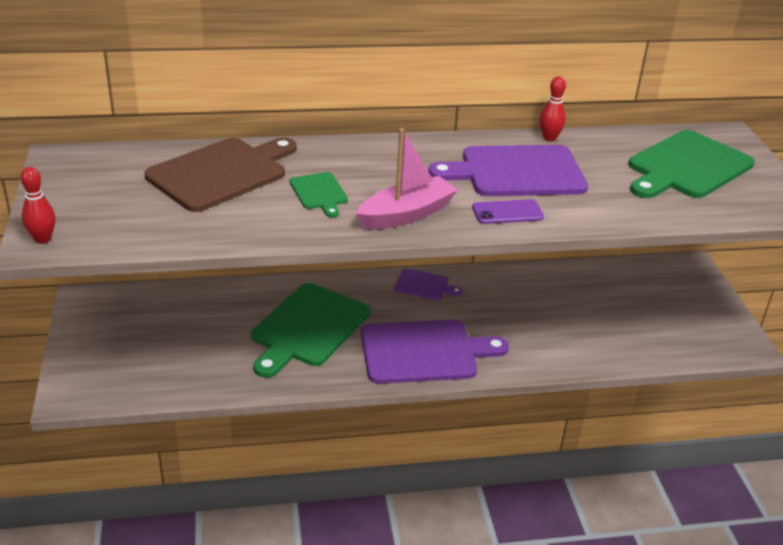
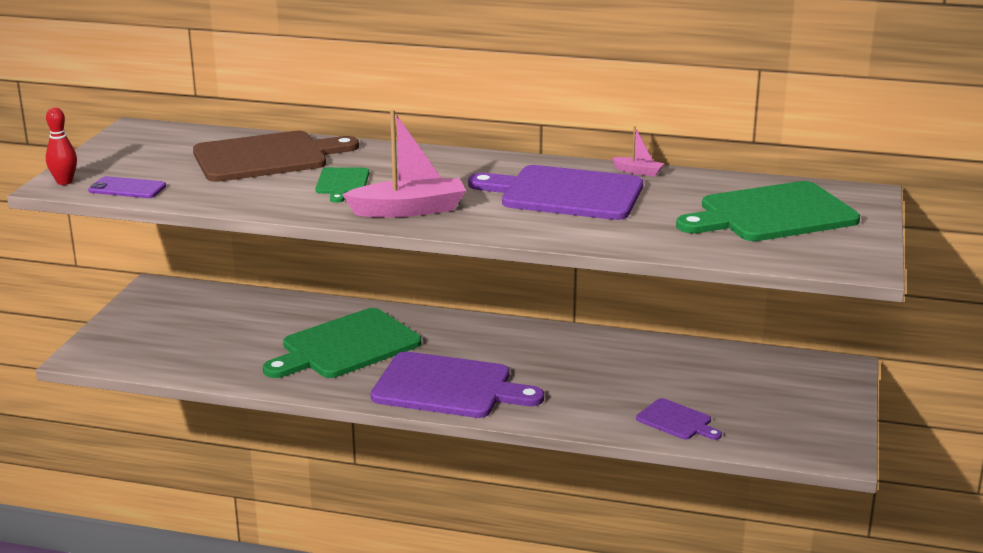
camera: 25 degrees right, 10 degrees down
(424, 285) = (500, 333): purple cutting board -> purple cutting board (676, 421)
(507, 212) = (515, 223): purple phone -> purple phone (127, 188)
(549, 138) = (638, 171): red bowling pin -> pink boat

